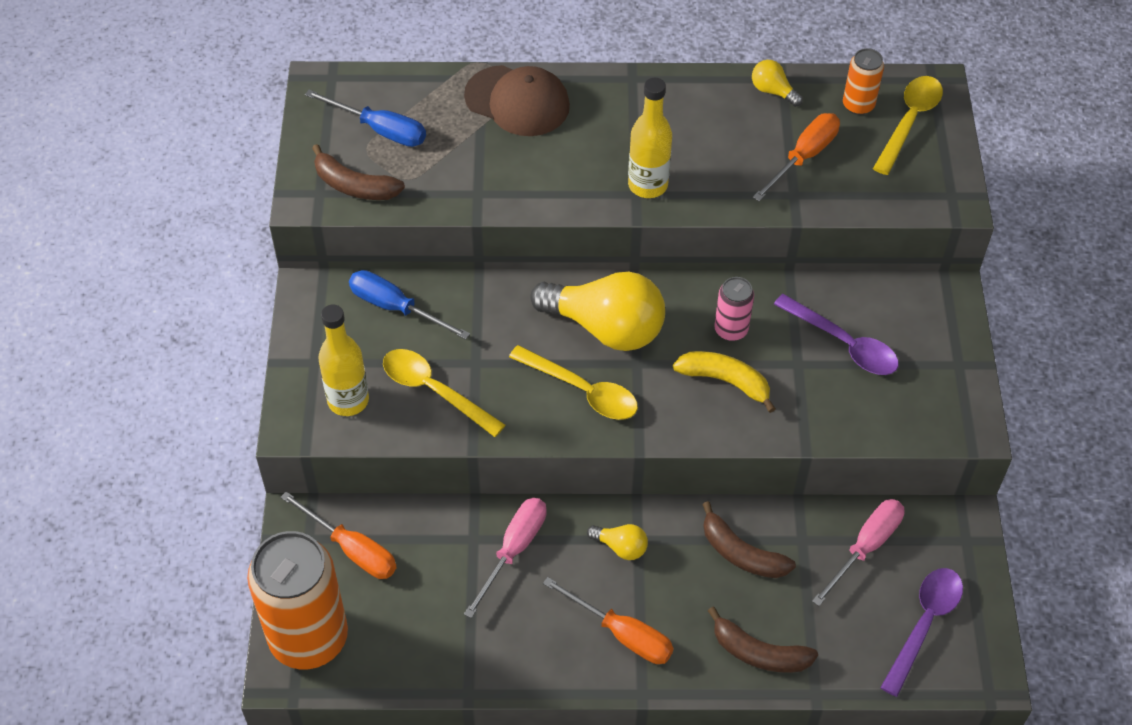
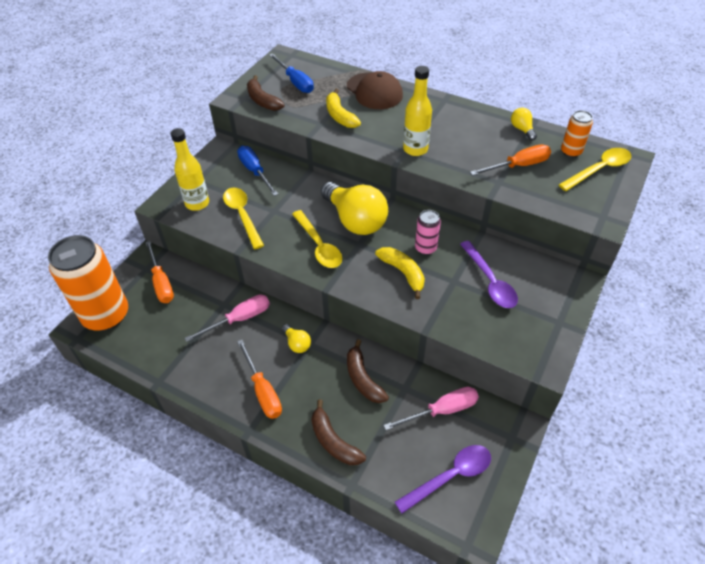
camera: 30 degrees right, 5 degrees down
(497, 168) = (340, 116): none -> yellow banana

